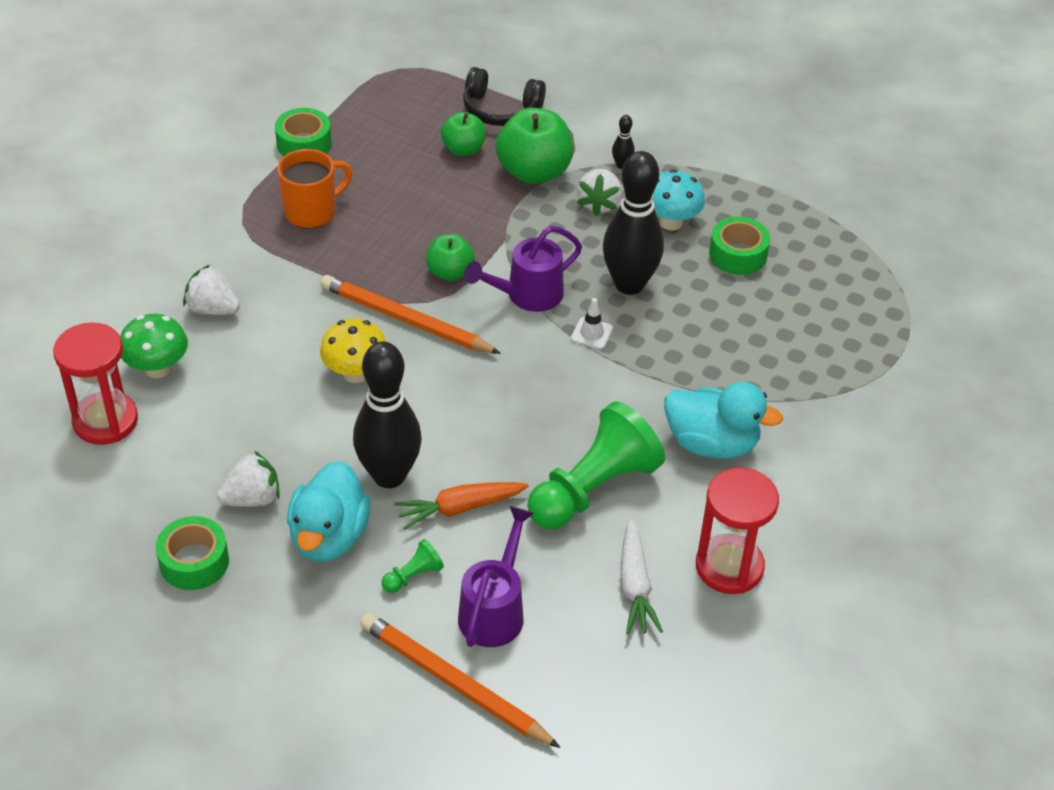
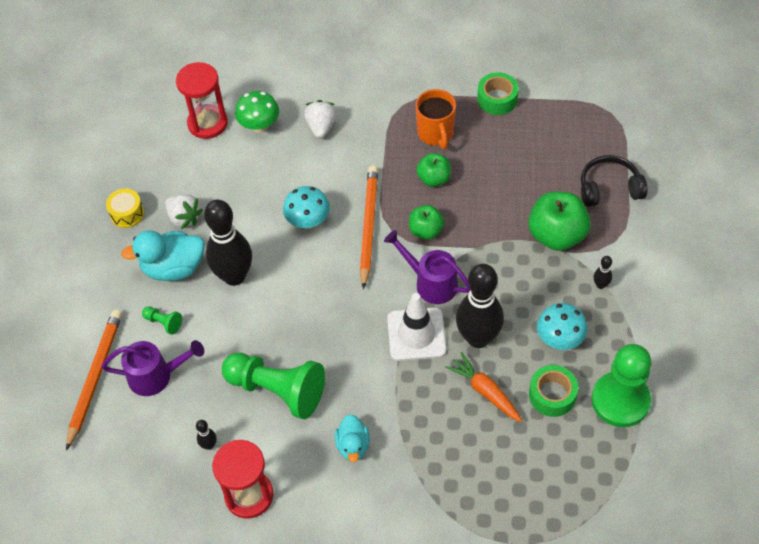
camera: 70 degrees right, 10 degrees up
(194, 561) = (127, 214): green tape -> yellow drum
(312, 212) = (436, 133): orange mug -> orange mug turned 45 degrees clockwise
(355, 373) = (308, 221): yellow mushroom -> turquoise mushroom
(460, 508) = (226, 324): orange carrot -> orange carrot (485, 392)
(463, 149) = (552, 185): green apple -> green apple (434, 179)
(500, 110) = (609, 188): black headphones -> black headphones turned 90 degrees clockwise
(591, 333) = (416, 334): white traffic cone -> white traffic cone, size x2.10
(599, 204) = (549, 287): white strawberry -> none
(635, 585) = (209, 445): white carrot -> black bowling pin
(712, 443) = (353, 446): turquoise duck -> turquoise duck, size x0.62
(773, 208) = (620, 400): none -> green pawn

